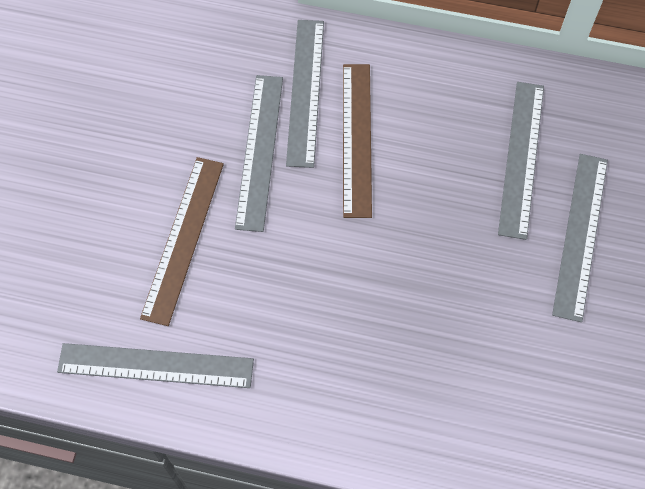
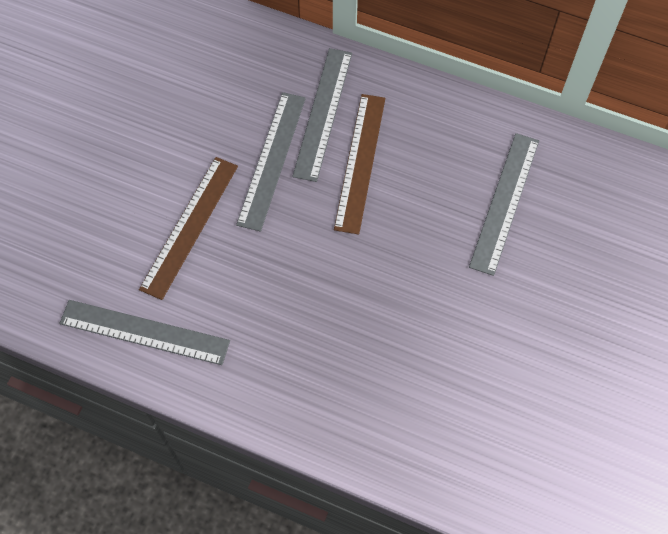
camera: 10 degrees right, 0 degrees up
(580, 235) = (543, 279): grey ruler -> none

